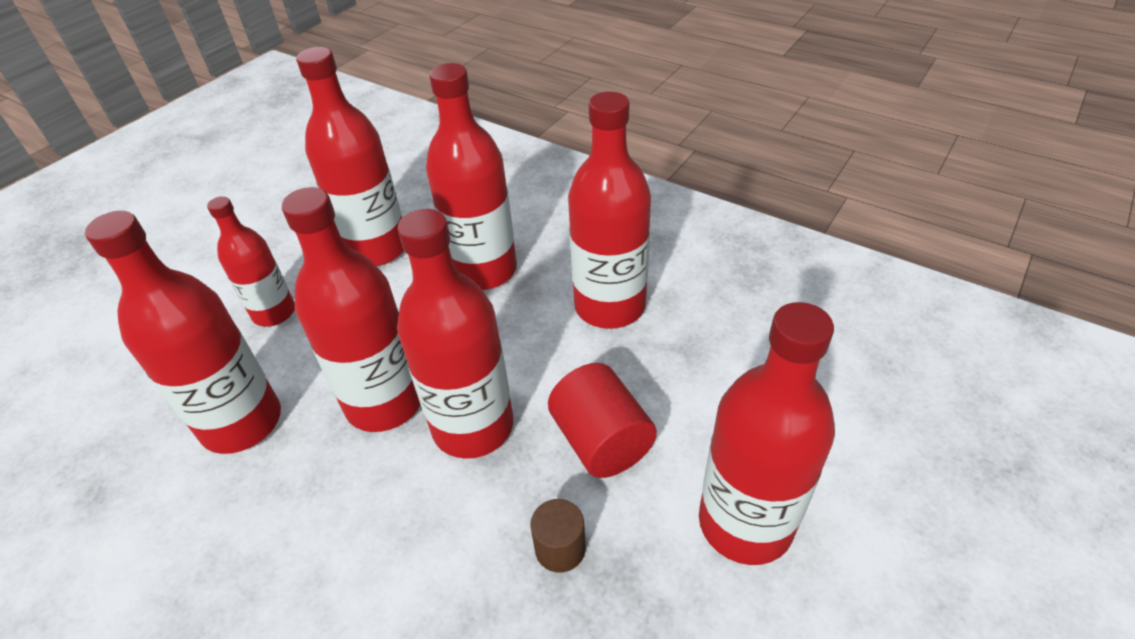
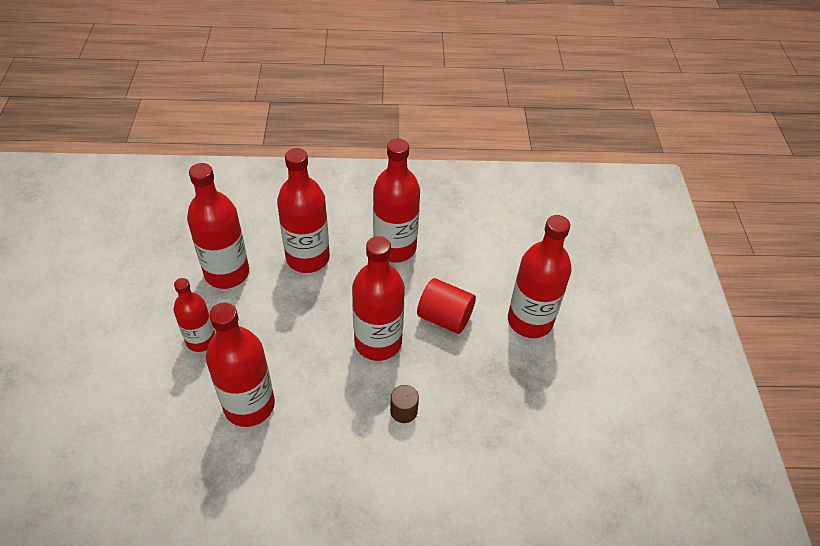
camera: 40 degrees left, 5 degrees up
(384, 402) = (320, 354): red bottle -> none
(560, 548) = (464, 372): brown cylinder -> brown cylinder (403, 411)

